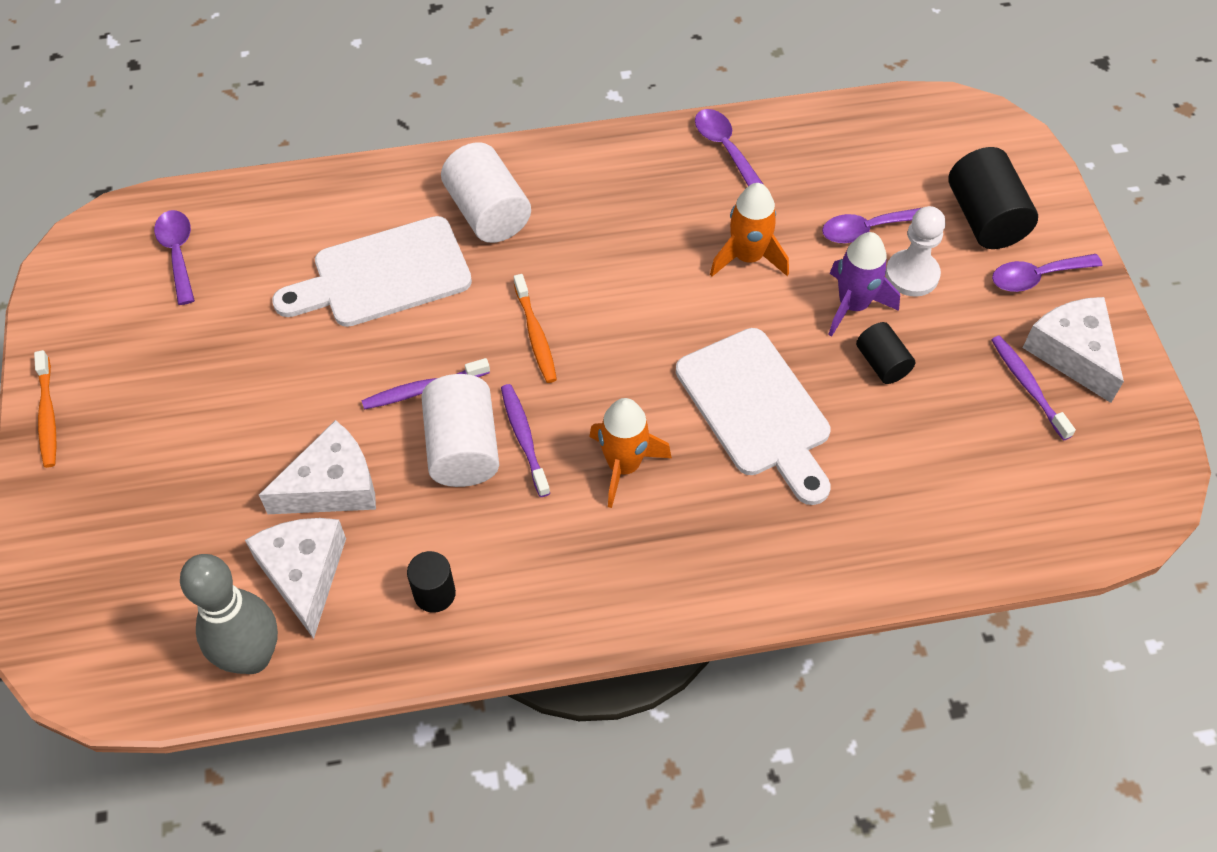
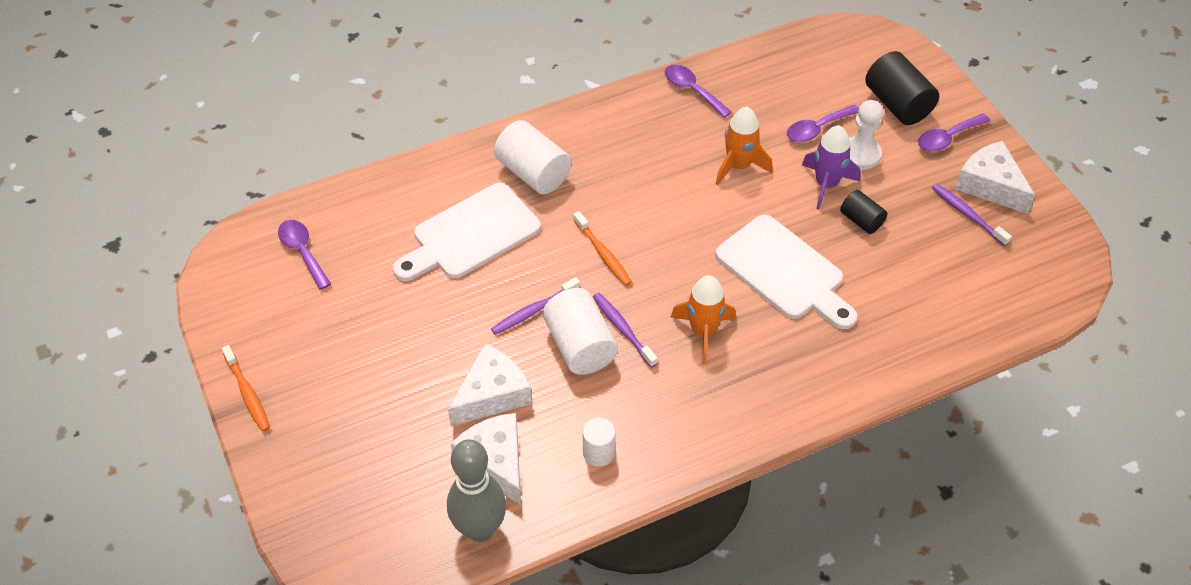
camera: 15 degrees left, 5 degrees down
(434, 593) = (598, 452): black cylinder -> white cylinder

